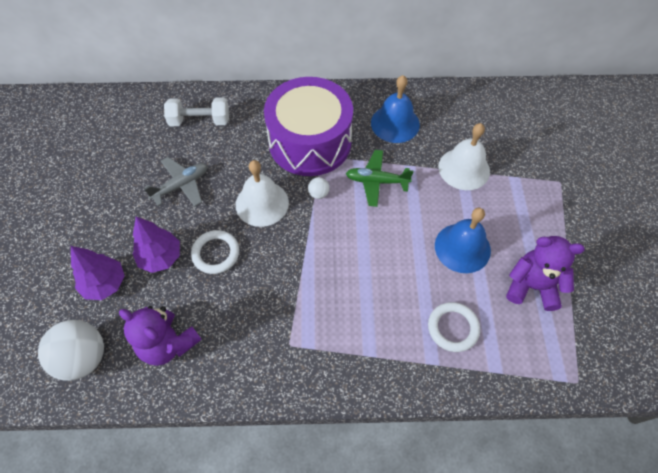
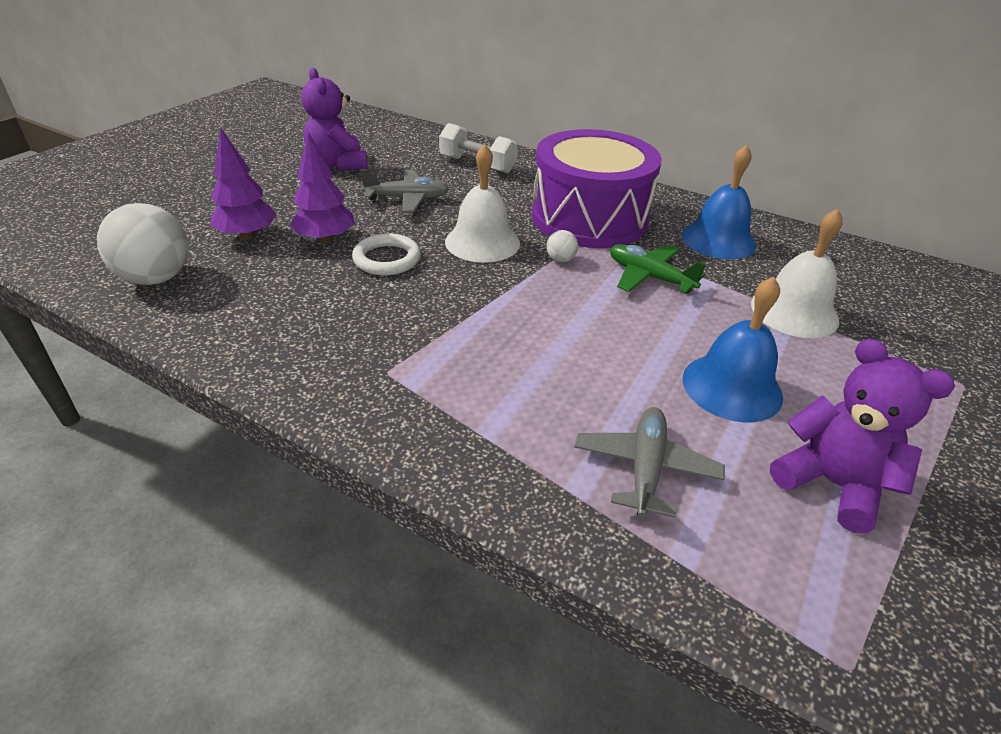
camera: 30 degrees right, 20 degrees down
(168, 344) = (251, 306): purple teddy bear -> purple teddy bear (338, 164)
(453, 328) = (645, 468): white ring -> grey plane

